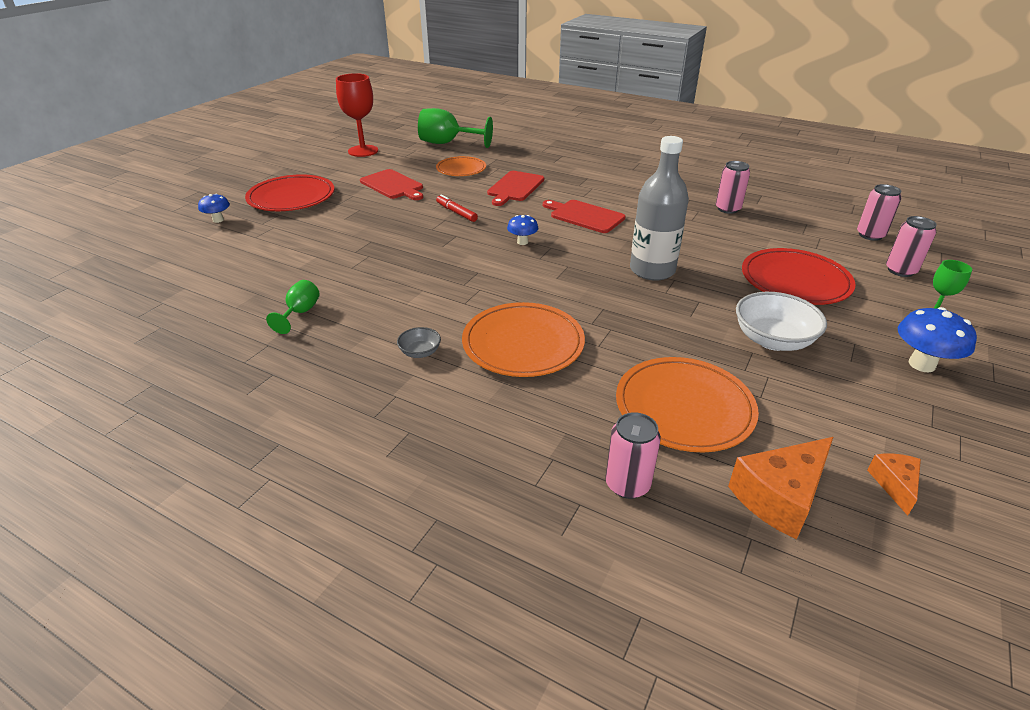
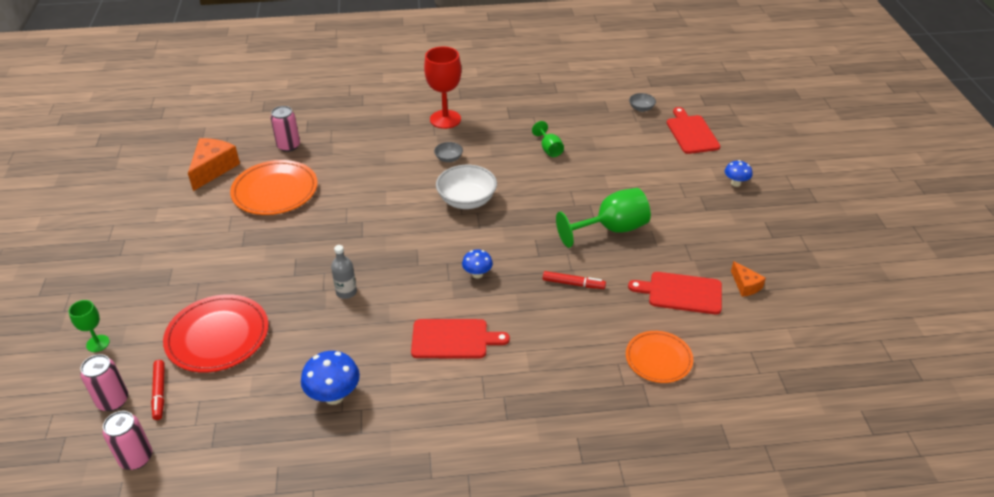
camera: 145 degrees right, 5 degrees up
(125, 313) = (641, 108): none -> grey bowl
(291, 197) = (734, 232): red plate -> none
(363, 151) = (806, 337): red goblet -> red goblet (445, 119)
(447, 143) = (749, 411): green goblet -> green goblet (611, 229)
(515, 187) = (564, 353): red cutting board -> red cutting board (691, 133)
(523, 343) = (394, 188): orange plate -> none
(652, 270) = (346, 292): grey bottle -> grey bottle, size x0.49
(727, 209) = (309, 433): pink can -> none
(773, 340) = (229, 261): white bowl -> white bowl (467, 200)
(854, 262) = (159, 393): none -> red marker
(894, 485) = (154, 196): orange cheese -> orange cheese (745, 285)
(921, 364) = (120, 286): blue mushroom -> blue mushroom (334, 396)

